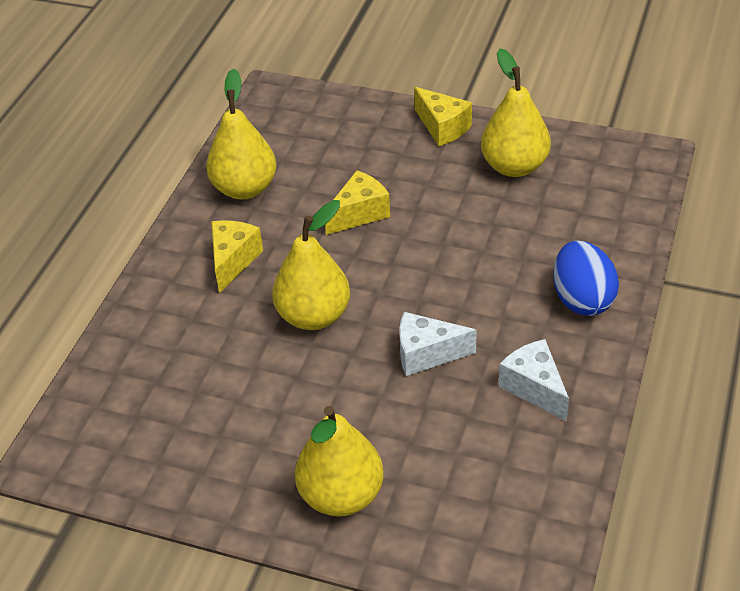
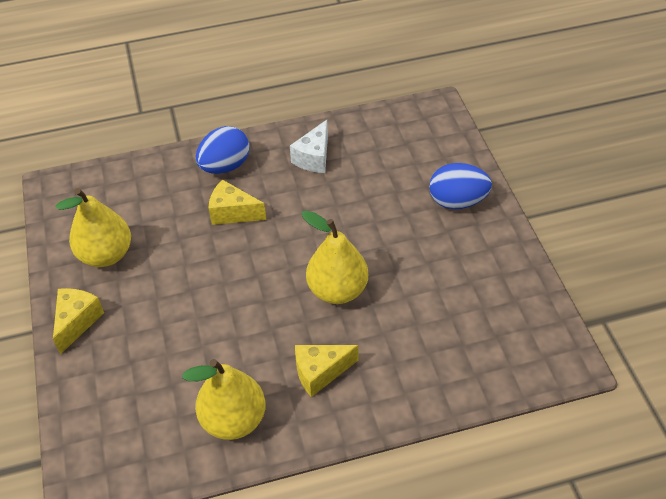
camera: 125 degrees left, 5 degrees up
(341, 495) = (457, 201): yellow pear -> blue egg
(359, 213) = (216, 321): yellow cheese -> yellow cheese (233, 213)
(426, 354) = (325, 215): white cheese -> none

